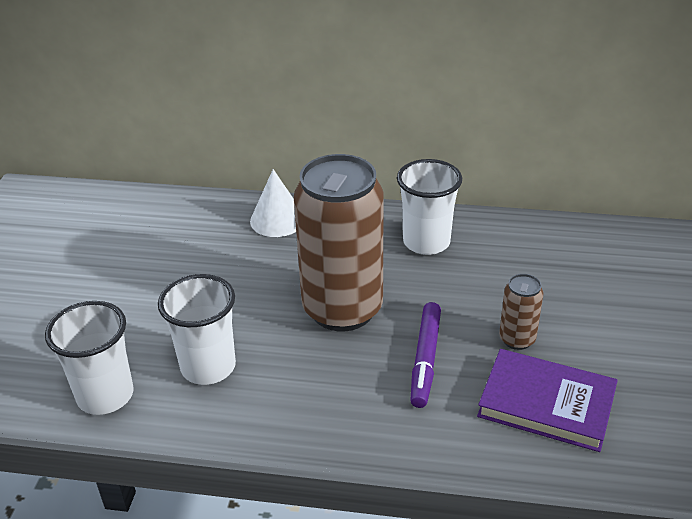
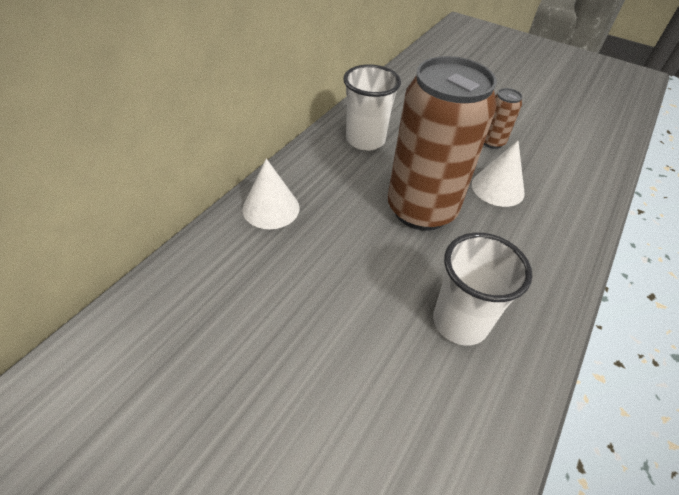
camera: 70 degrees left, 10 degrees up
(105, 395) = (473, 428): white cup -> none
(425, 359) = (497, 188): purple marker -> white cone
(546, 404) = (556, 154): purple book -> none

